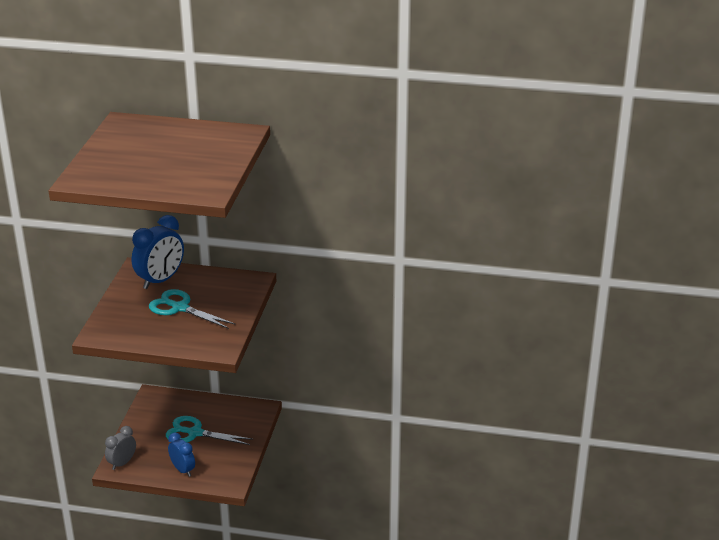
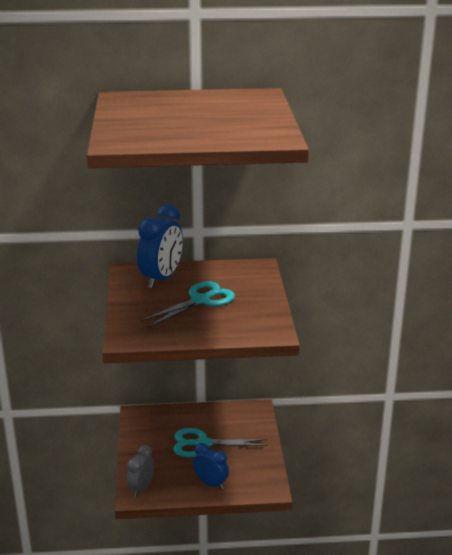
camera: 15 degrees left, 5 degrees down
(180, 308) = (200, 300): turquoise scissors -> turquoise scissors turned 120 degrees clockwise

